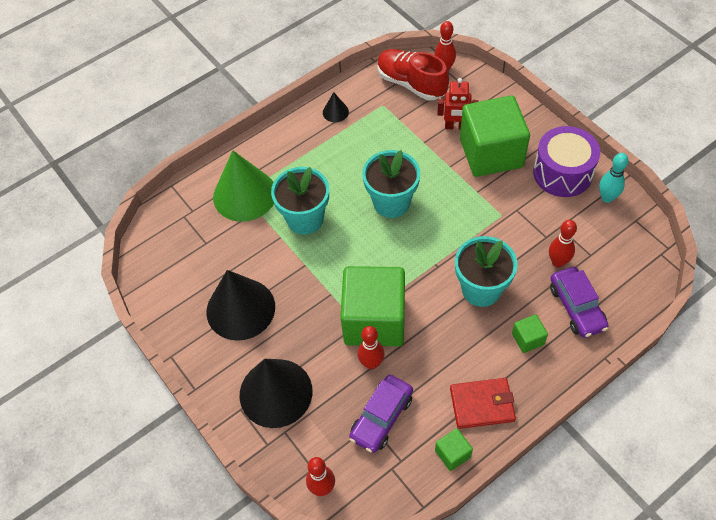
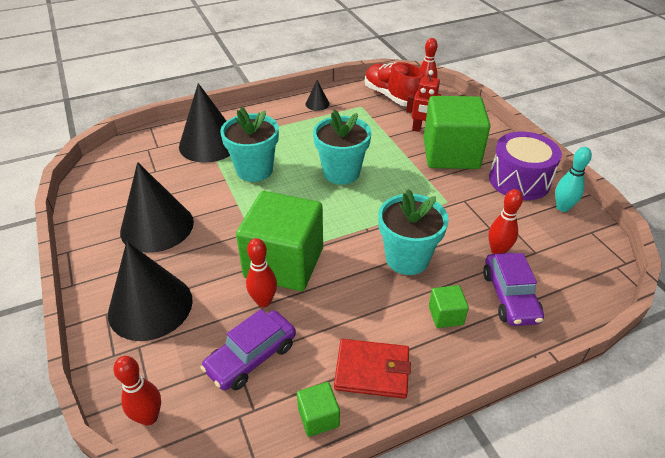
camera: 10 degrees right, 15 degrees down
(244, 195) = (209, 144): green cone -> black cone

